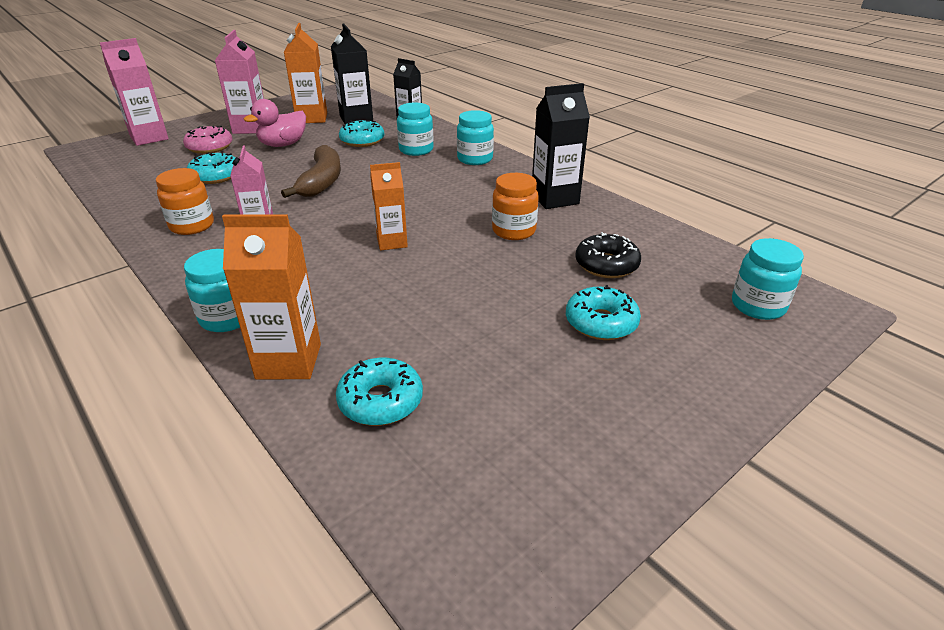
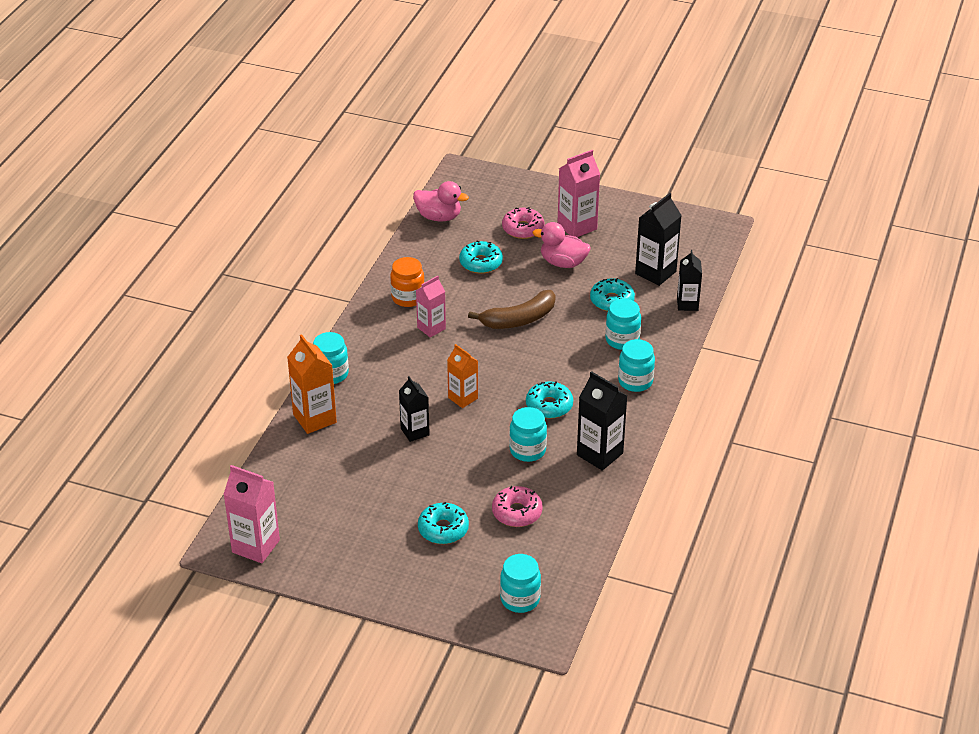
camera: 60 degrees right, 5 degrees up
(114, 176) = (439, 217): none -> pink duck
(149, 138) = (509, 188): pink carton -> pink carton (256, 546)
(312, 118) = (631, 247): orange carton -> none
(380, 401) = (310, 467): turquoise donut -> turquoise donut (549, 406)
(409, 289) = (415, 432): none -> black carton
(514, 231) = (527, 450): orange jar -> turquoise jar
(606, 265) = (517, 512): black donut -> pink donut

